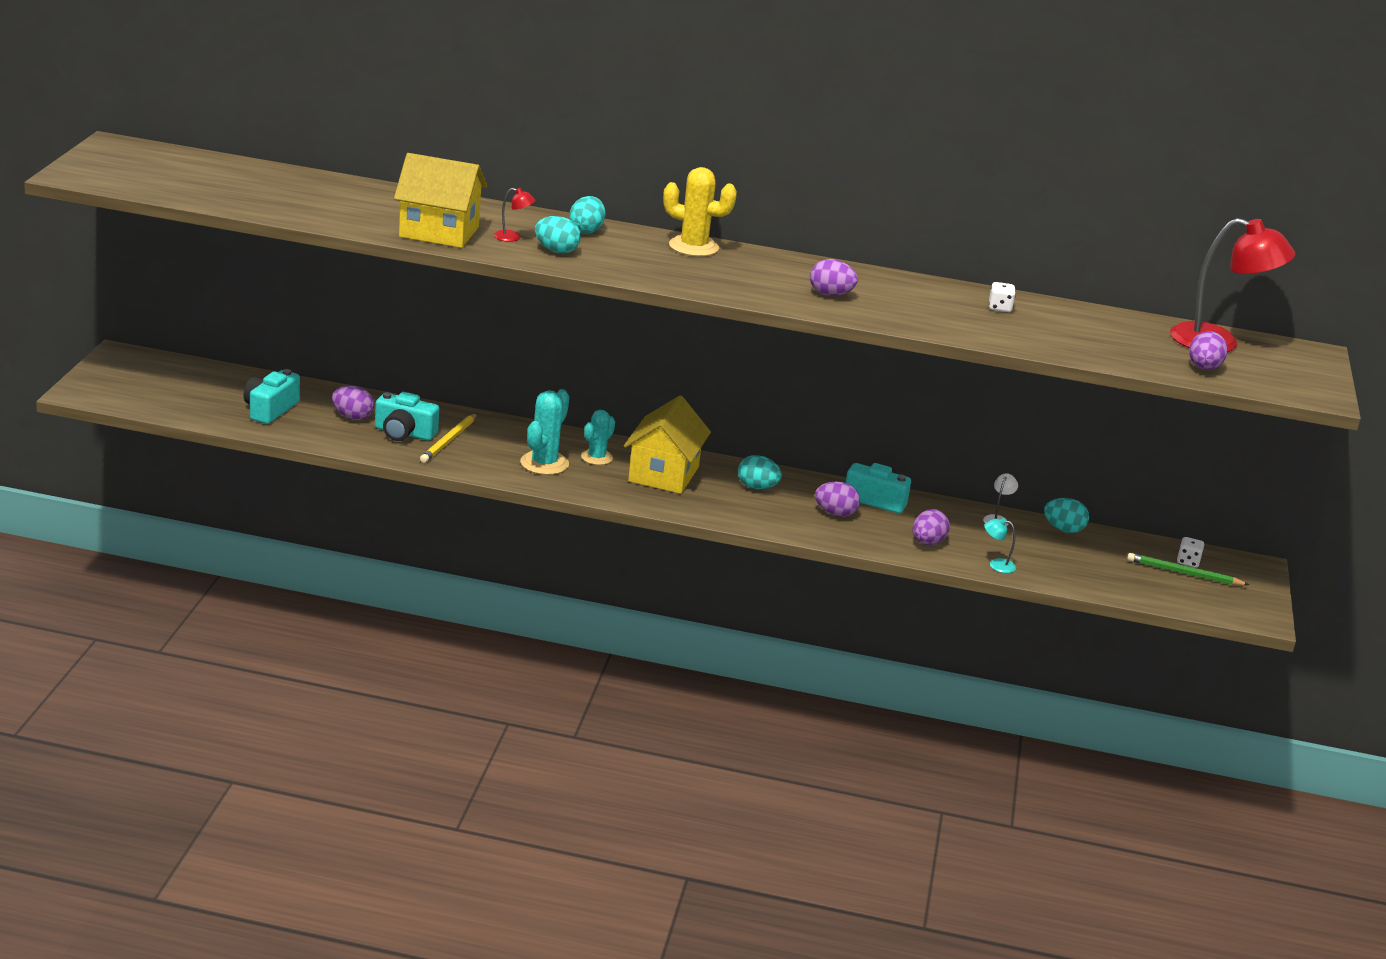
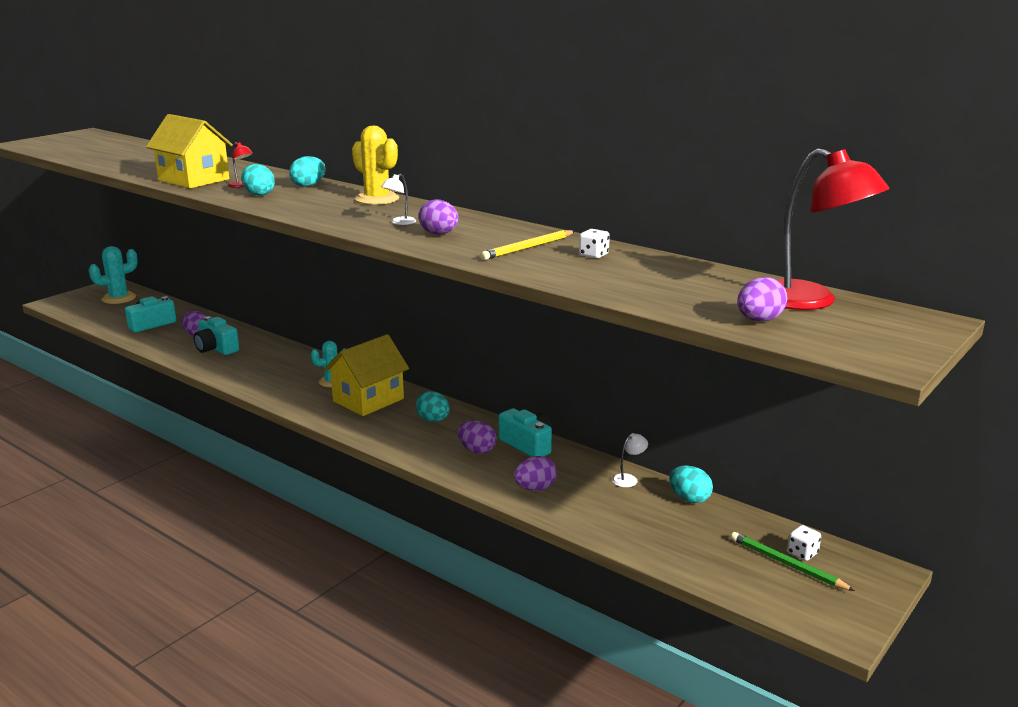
camera: 30 degrees right, 5 degrees down
(449, 440) = (240, 357): yellow pencil -> yellow pencil (528, 248)
(544, 463) = (286, 380): turquoise cactus -> turquoise cactus (119, 298)
(770, 282) = (399, 222): none -> white lamp
(996, 565) = (583, 520): turquoise lamp -> none

